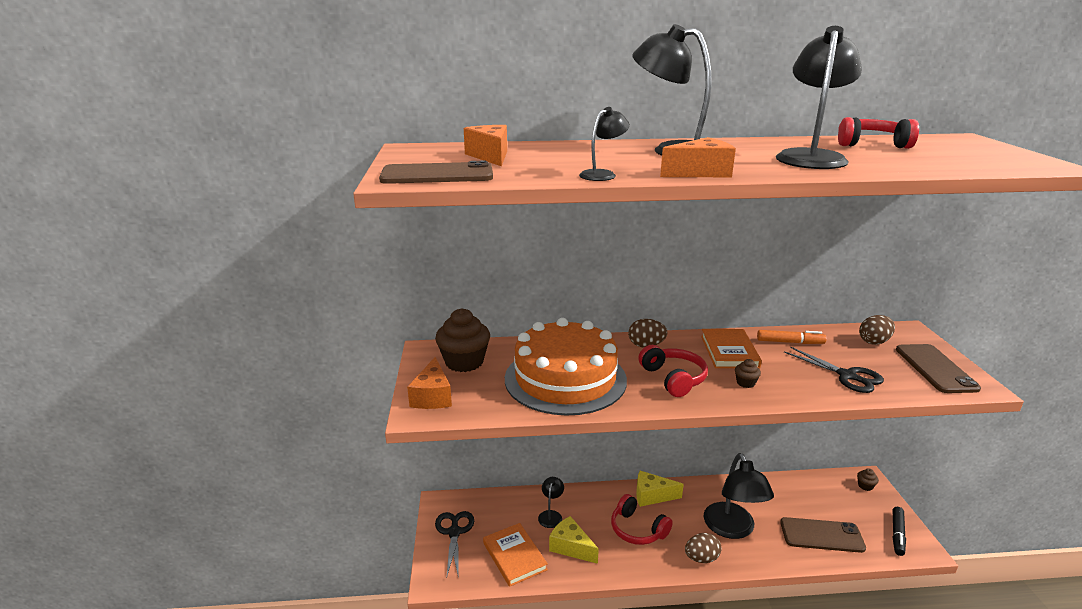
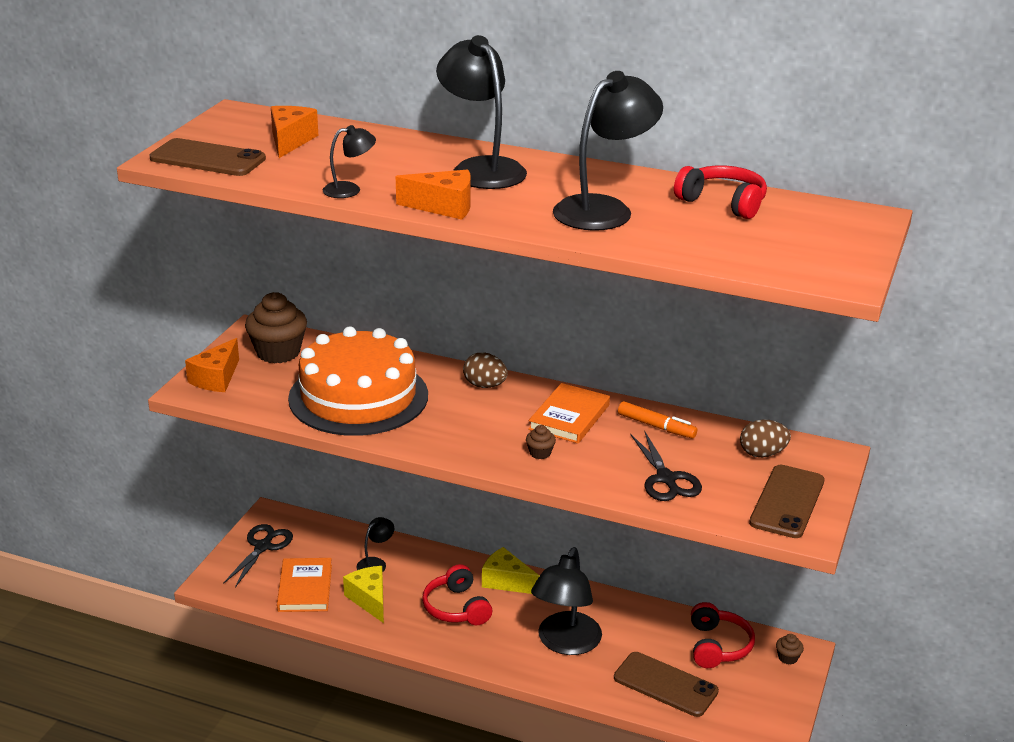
camera: 25 degrees right, 5 degrees up
(673, 378) = (469, 427): red headphones -> red headphones (718, 646)
(701, 558) = (499, 657): brown egg -> none
(897, 534) = (762, 716): black marker -> none

